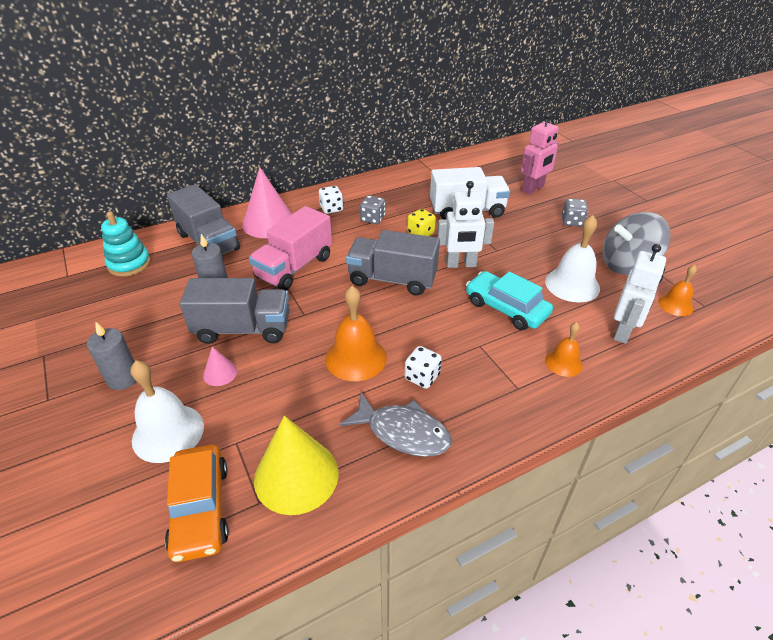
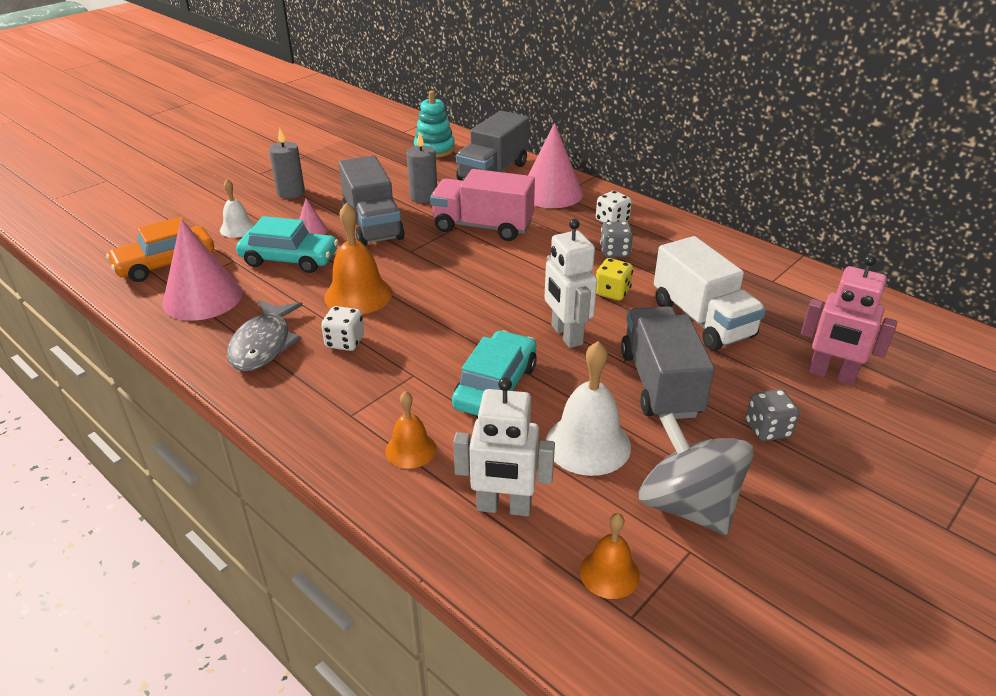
camera: 70 degrees right, 5 degrees down
(168, 432) = (238, 228): white bell -> white bell, size x0.59
(265, 396) = (289, 259): none -> turquoise car
(296, 475) = (202, 297): yellow cone -> pink cone
(392, 279) = (501, 290): grey truck -> grey truck (660, 384)

